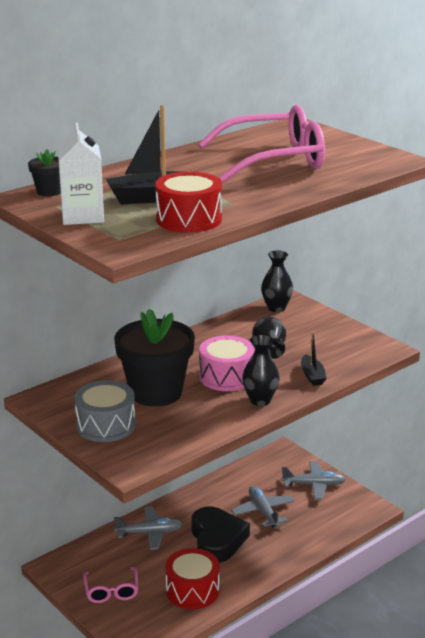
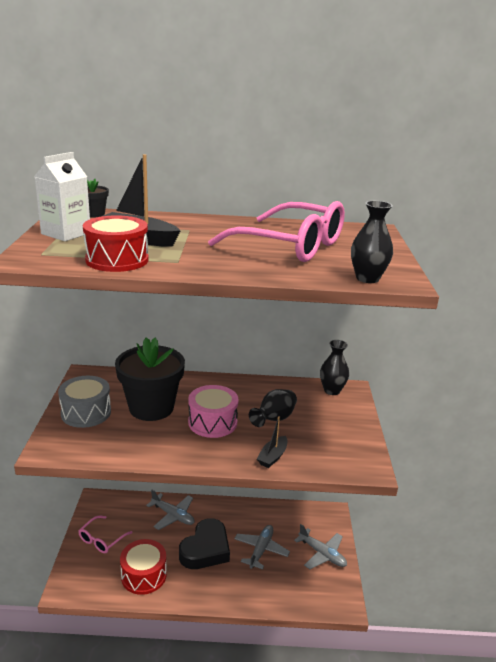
camera: 40 degrees right, 0 degrees up
(260, 400) = (204, 453): black vase -> black vase (367, 278)

